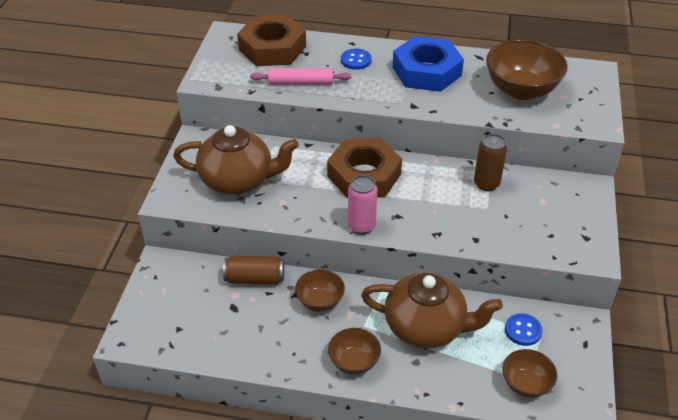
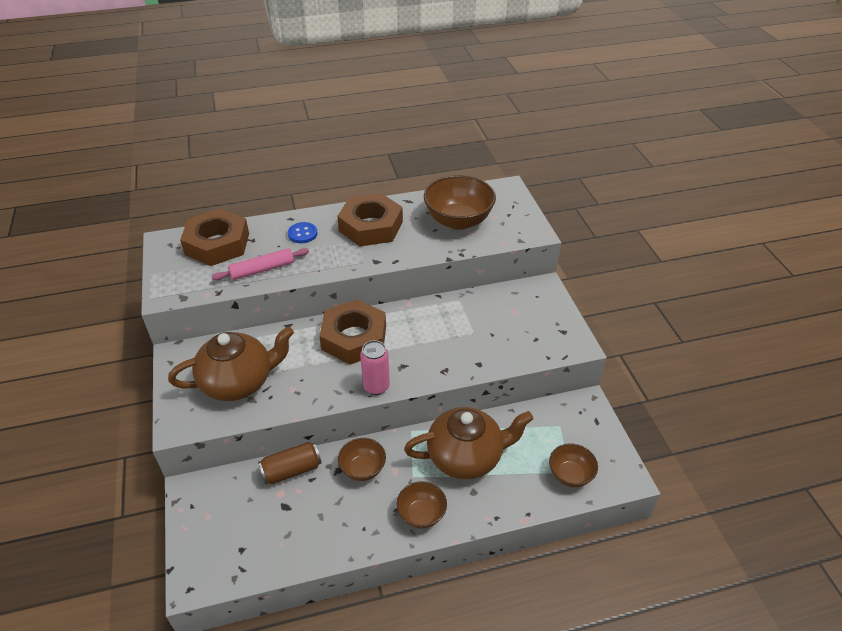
camera: 25 degrees left, 0 degrees up
(426, 71) = (371, 226): blue nut -> brown nut
(486, 184) = (462, 311): brown can -> none
(523, 330) = (544, 428): blue button -> none

